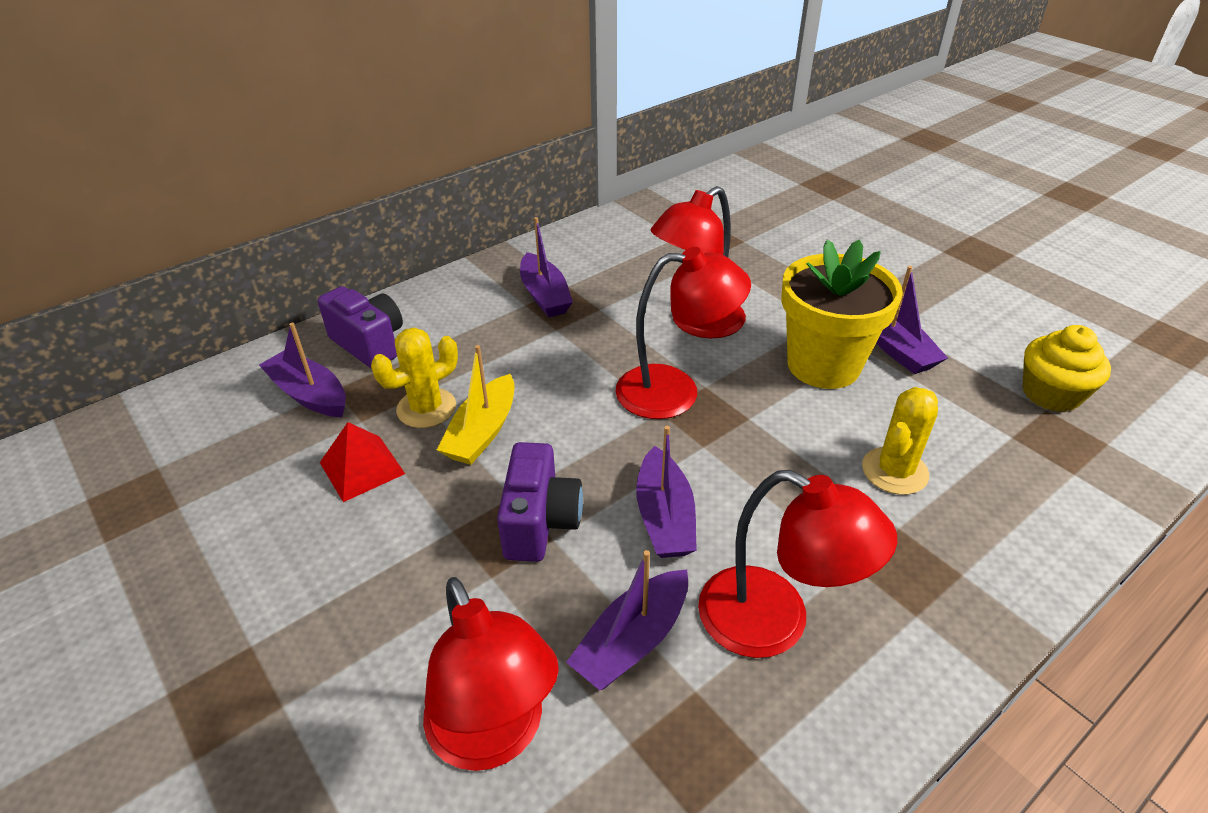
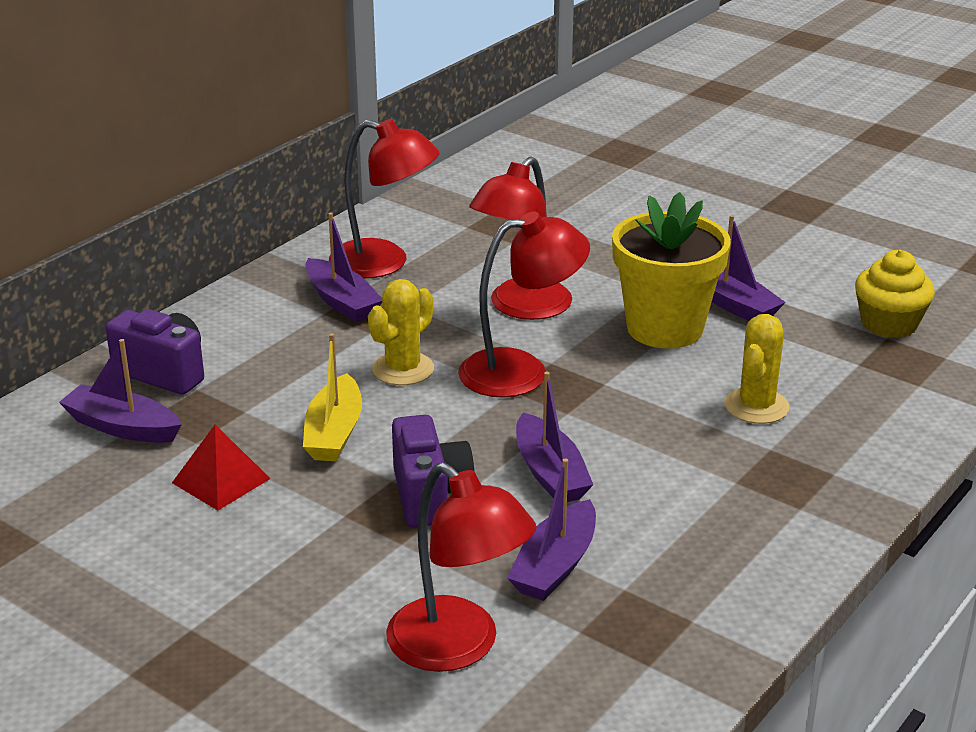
camera: 15 degrees left, 10 degrees down
(426, 408) = (262, 421): yellow cactus -> yellow cactus (403, 369)
(774, 623) = (678, 533): red lamp -> red lamp (384, 263)

